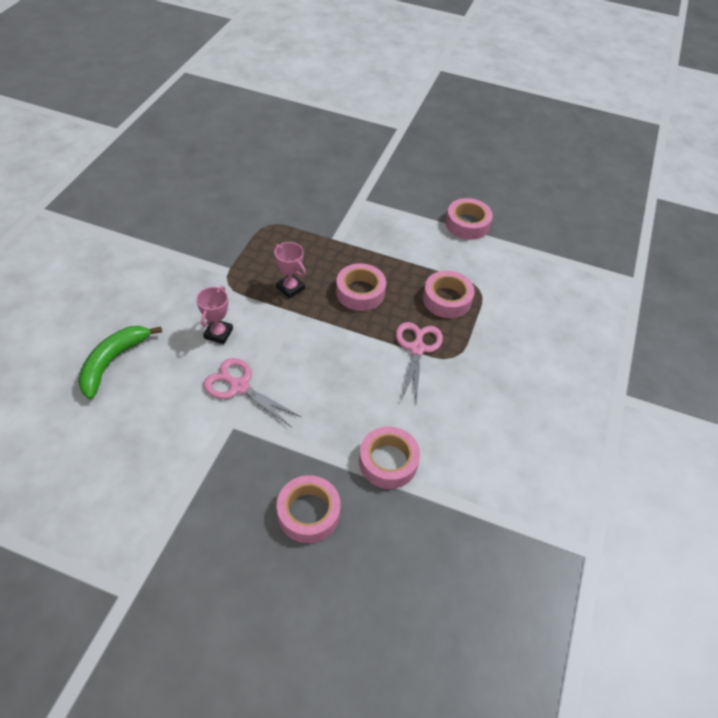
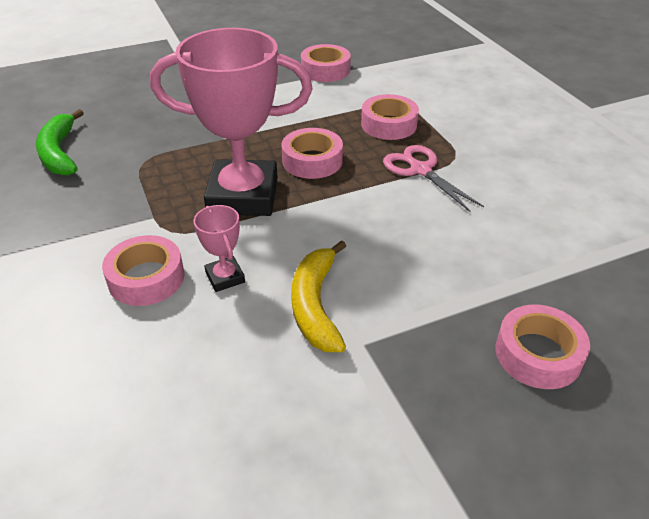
camera: 40 degrees left, 10 degrees down
(112, 362) = (135, 391): green banana -> green banana (59, 153)
(239, 386) = (315, 305): pink scissors -> yellow banana
(290, 288) = (243, 196): pink trophy -> pink trophy, size x2.34
(388, 461) = (529, 262): pink tape -> pink tape (146, 278)

